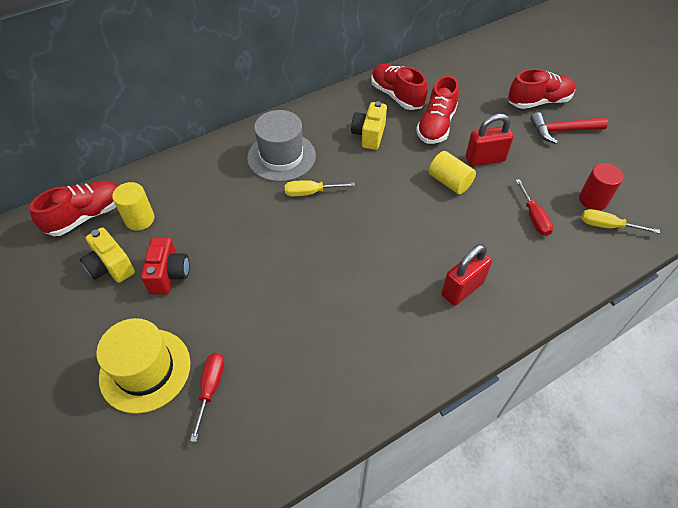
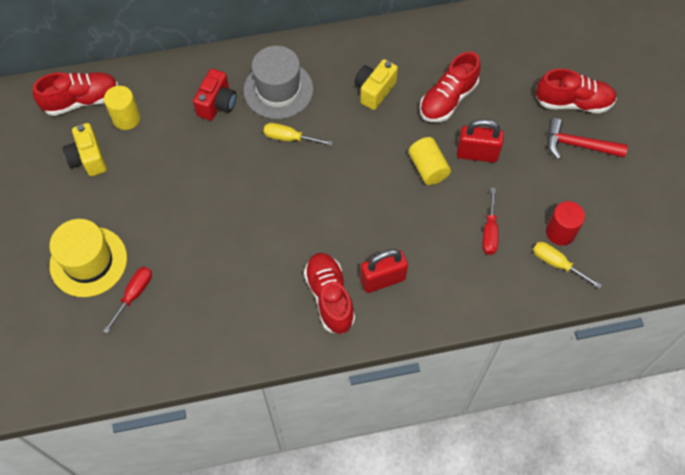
camera: 20 degrees right, 10 degrees up
(169, 275) = (134, 182): red camera -> red camera (217, 104)
(397, 96) = (425, 51): red shoe -> red shoe (329, 297)

